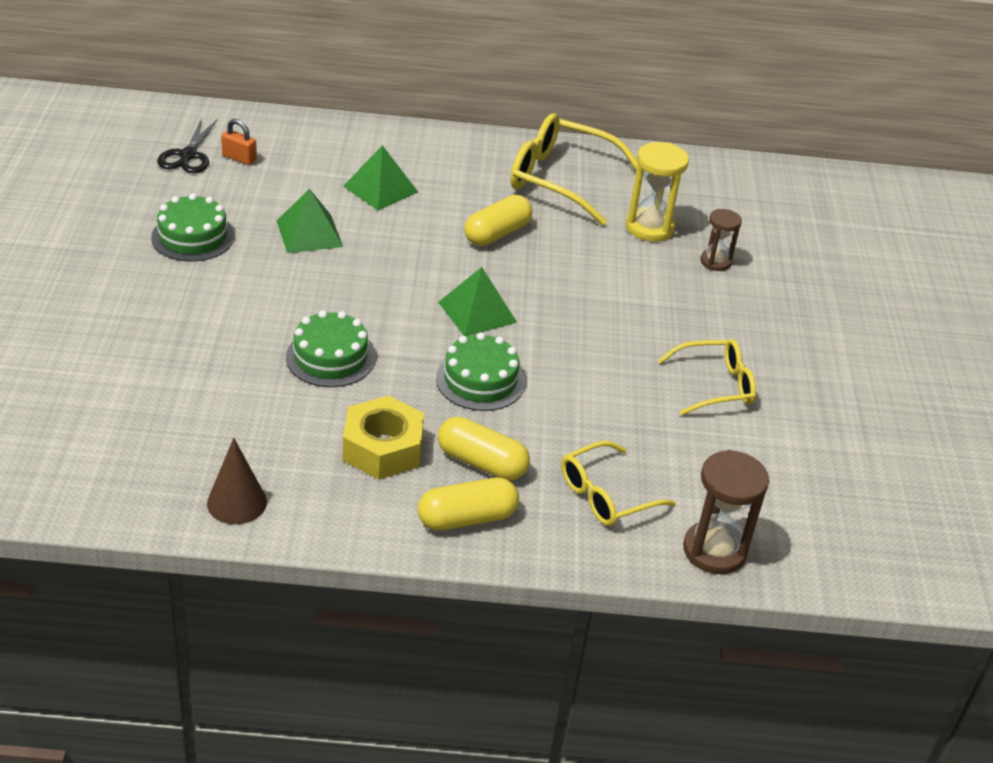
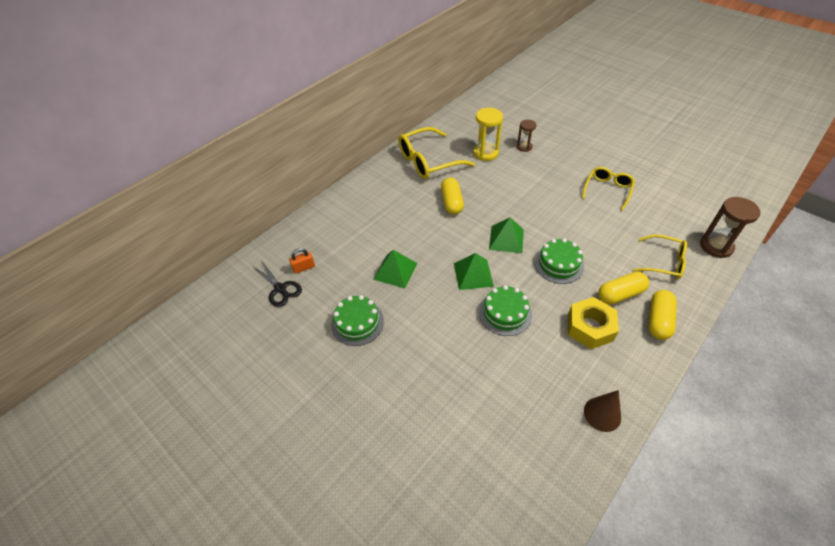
camera: 45 degrees left, 10 degrees up
(380, 189) = (381, 225): green pyramid -> green pyramid (473, 274)
(606, 495) = (664, 262): yellow glasses -> yellow glasses turned 75 degrees counterclockwise

